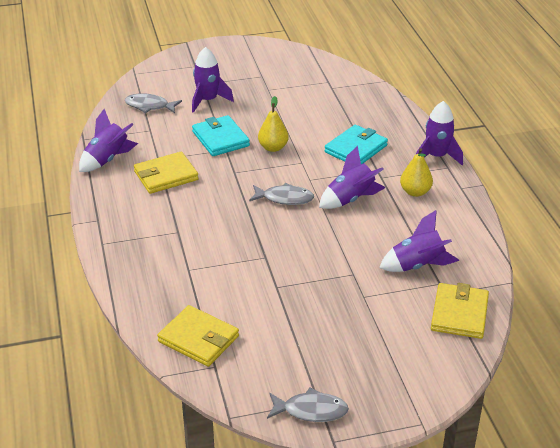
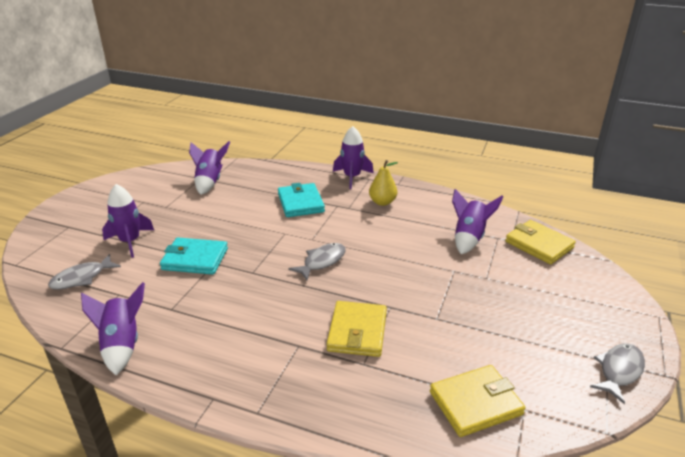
camera: 55 degrees left, 5 degrees down
(166, 176) = (204, 315): yellow wallet -> yellow wallet (357, 331)
(273, 147) = (246, 238): yellow pear -> none
(350, 199) = (359, 231): purple rocket -> purple rocket (210, 182)

